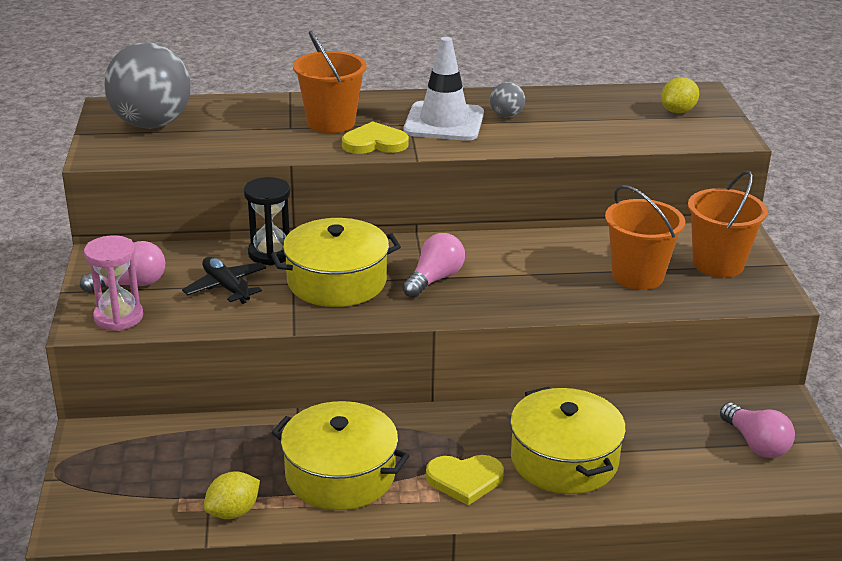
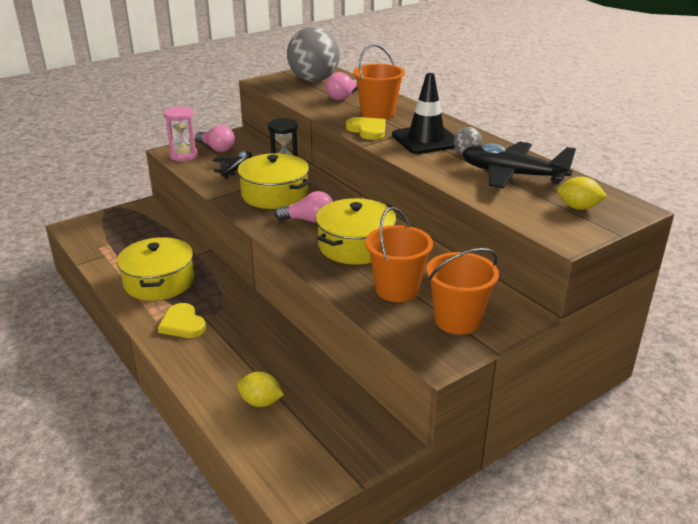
camera: 60 degrees right, 0 degrees up
(233, 512) = (106, 262): yellow lemon -> yellow lemon (261, 402)
(444, 122) = (426, 140): white traffic cone -> black traffic cone
(564, 460) = (231, 355): yellow pot -> yellow pot (355, 246)
(580, 113) = (512, 175): none -> black plane
(756, 443) = (320, 441): pink light bulb -> pink light bulb (343, 97)

